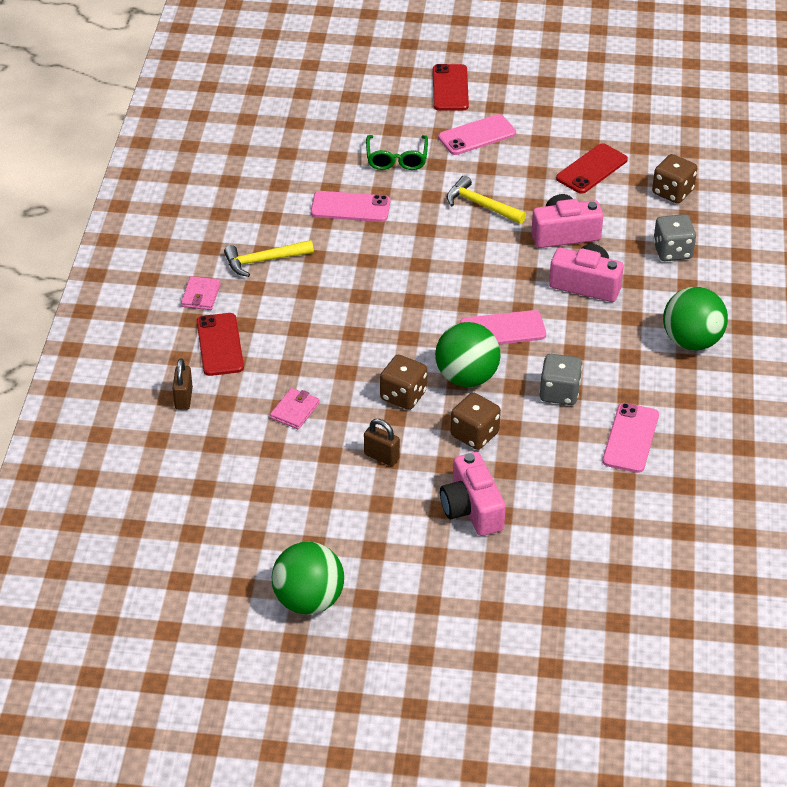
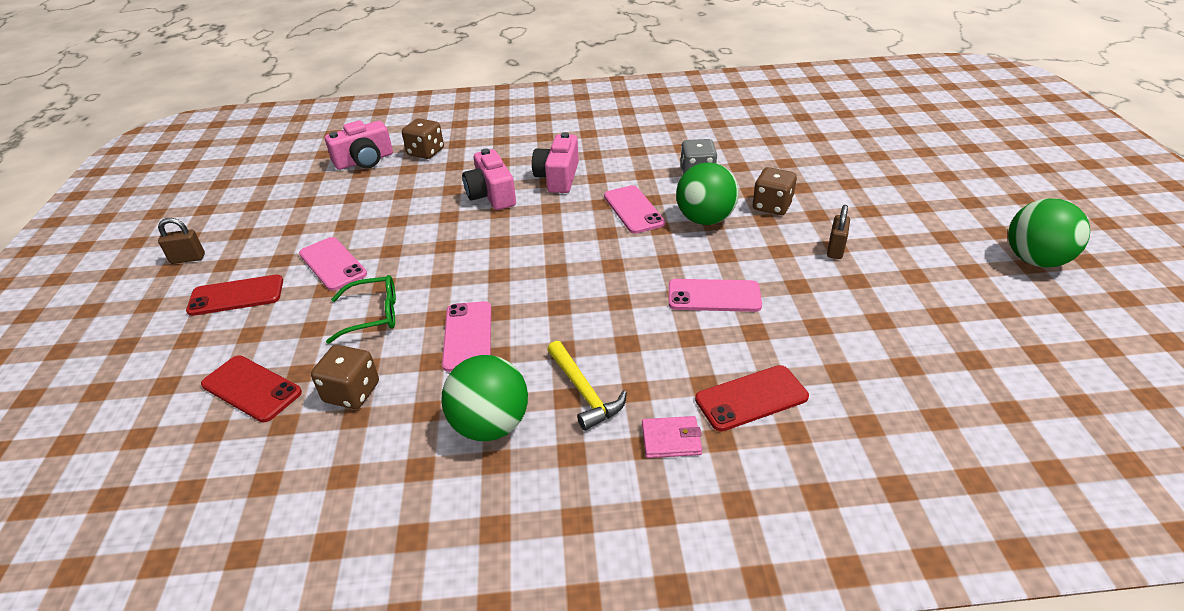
camera: 100 degrees left, 5 degrees down
(183, 398) = (859, 409): brown padlock -> brown padlock (188, 259)
(295, 411) = (816, 315): pink wallet -> none
(403, 395) = (750, 250): brown dice -> brown dice (352, 392)
(471, 509) = (855, 196): pink camera -> pink camera (364, 161)
(481, 205) = (454, 245): yellow hammer -> none
(591, 169) = (393, 192): red phone -> red phone (251, 389)
(630, 438) = (728, 142): pink phone -> pink phone (714, 296)
(672, 251) = (504, 145): grey dice -> none
(691, 341) = (609, 129): green ball -> green ball (490, 425)

